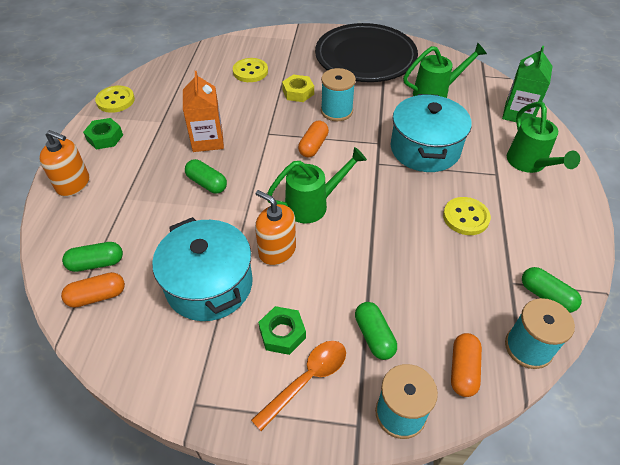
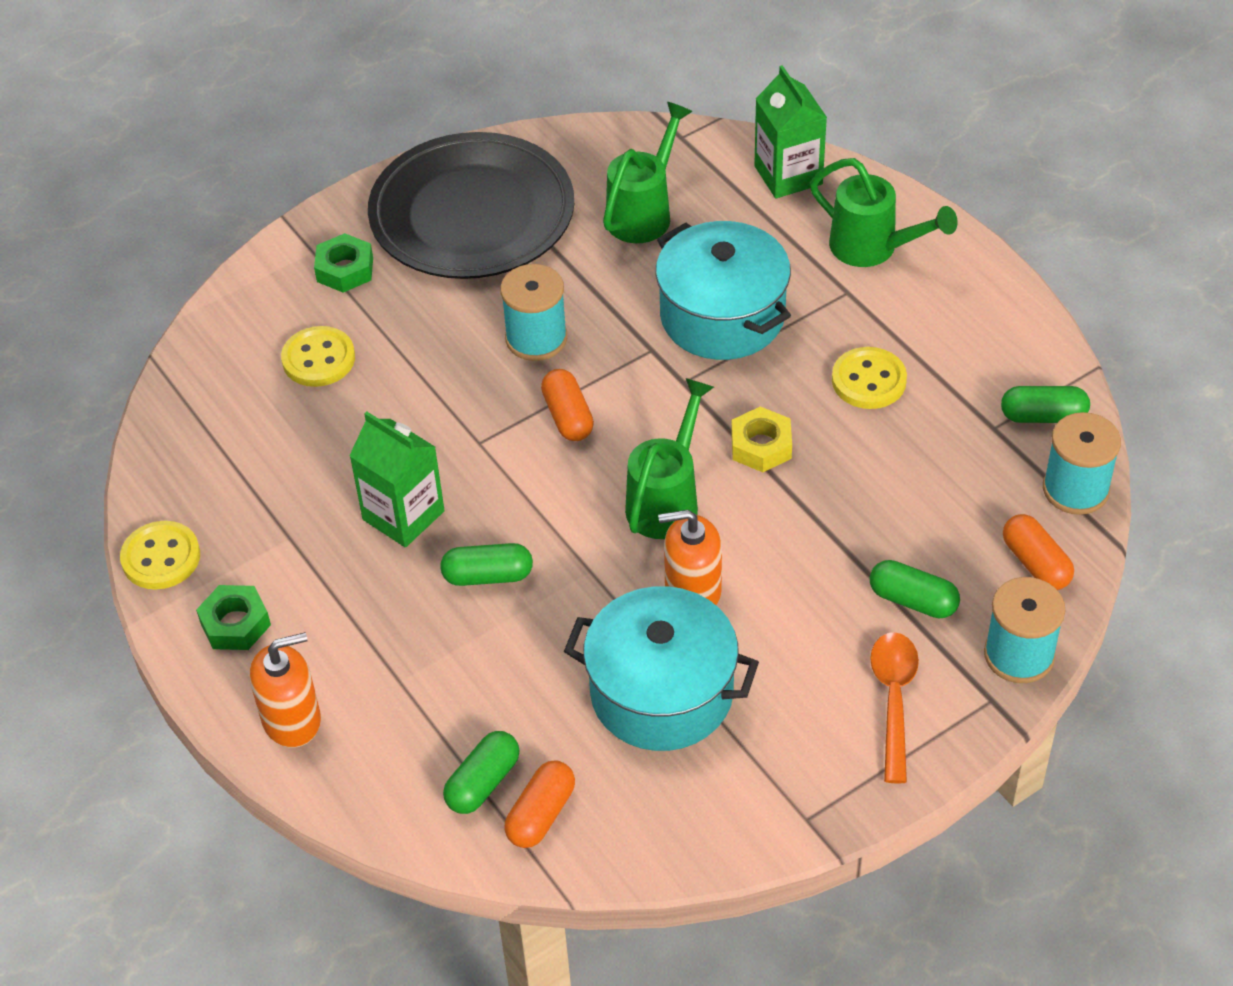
camera: 40 degrees left, 0 degrees up
(207, 140) = (403, 515): orange carton -> green carton
(282, 333) = (813, 676): green nut -> green nut (345, 269)
(298, 92) = (441, 345): yellow nut -> yellow nut (761, 446)

